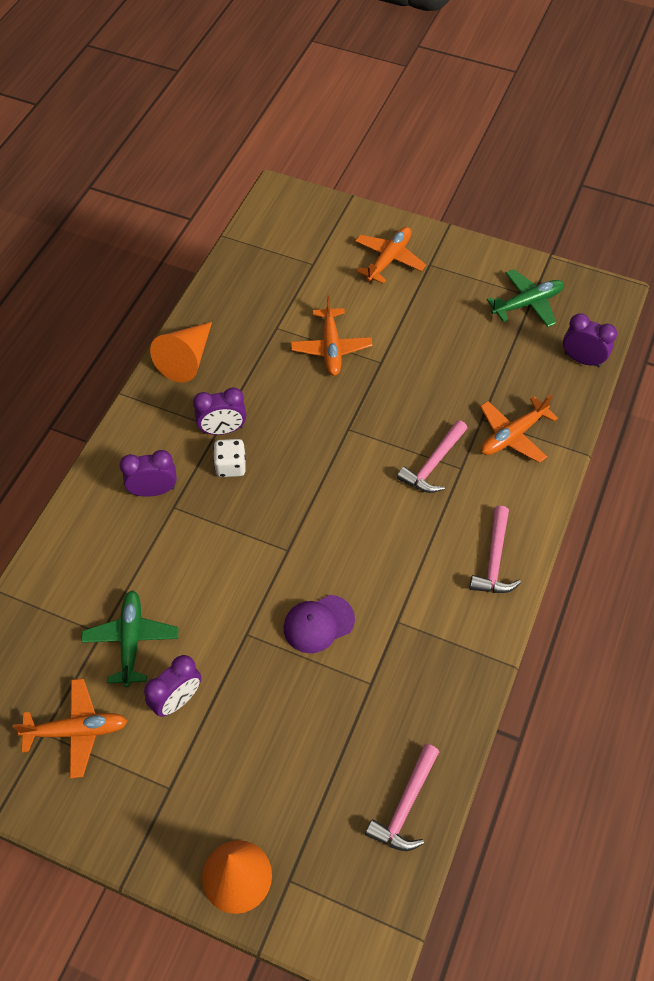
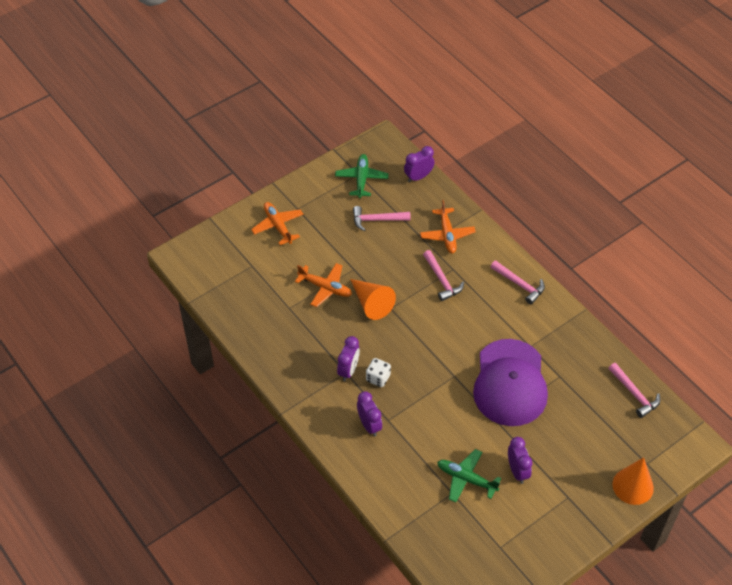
camera: 60 degrees left, 5 degrees down
(77, 730) = (508, 529): orange plane -> none
(154, 490) = (369, 425): purple clock -> purple clock turned 135 degrees clockwise
(187, 359) = (280, 365): orange cone -> orange cone (371, 303)
(318, 624) = (510, 383): purple cap -> purple cap, size x2.16
(476, 349) = (377, 220): none -> pink hammer

